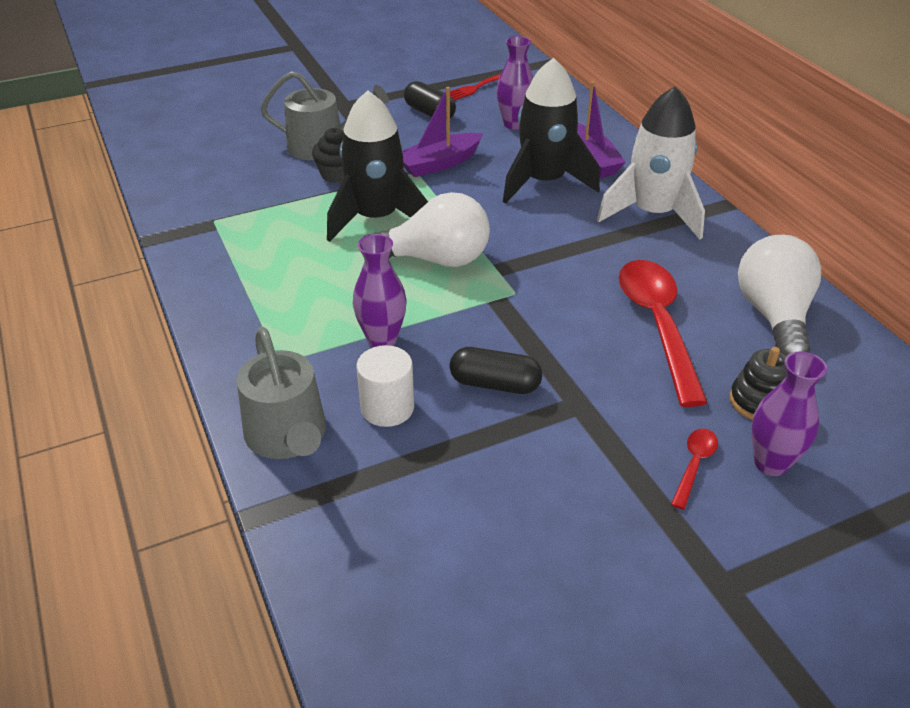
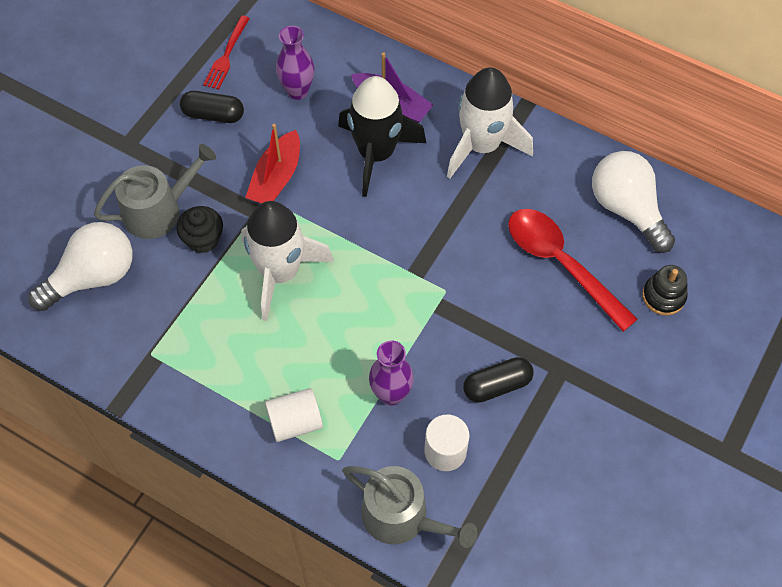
camera: 35 degrees left, 20 degrees up
(274, 317) = (295, 422): none -> white cylinder
(376, 218) = (280, 273): black rocket -> white rocket
(435, 259) = (363, 291): white light bulb -> white light bulb (93, 277)
(439, 164) = (276, 178): purple boat -> red boat
(694, 465) = (659, 374): red spoon -> none
(771, 463) = (699, 344): purple vase -> none

